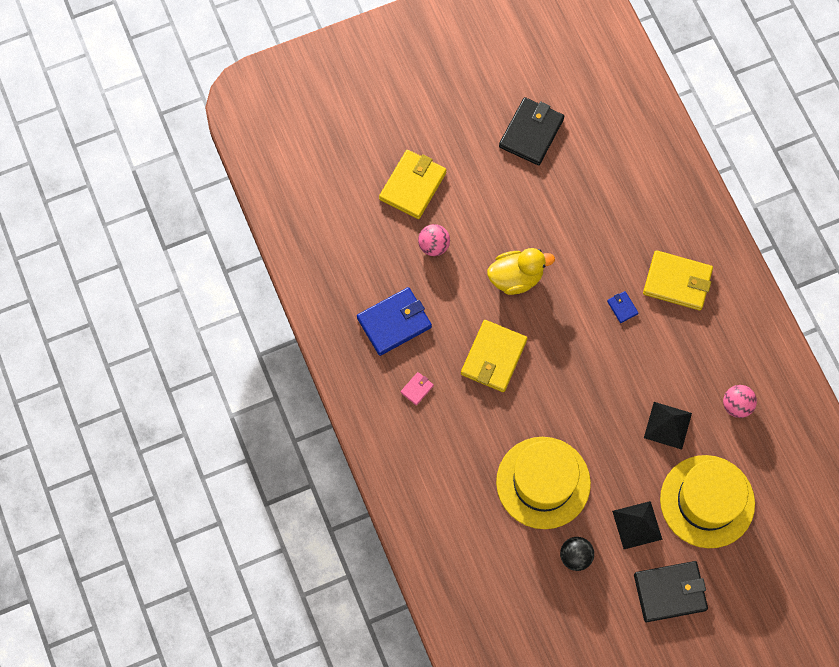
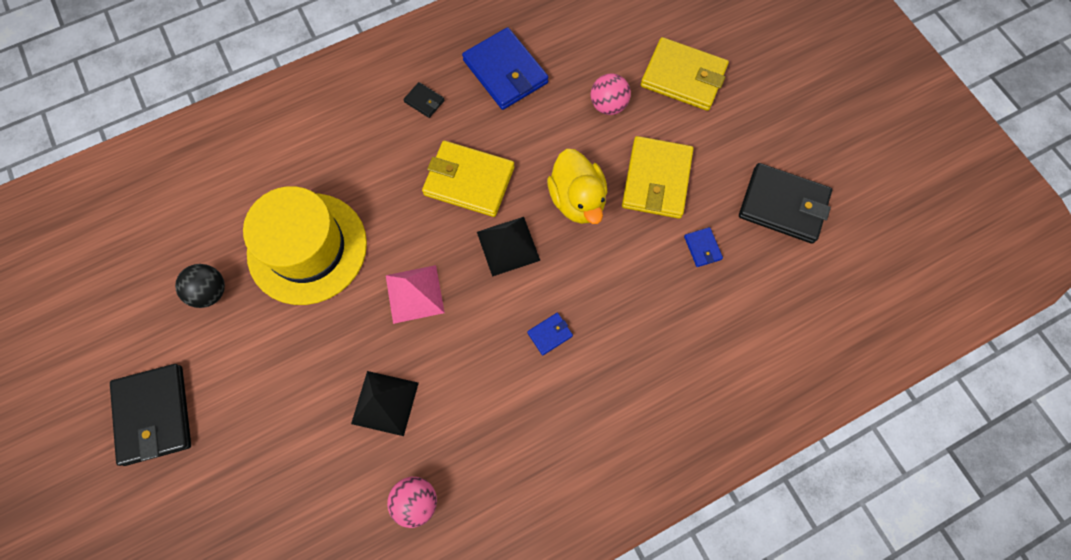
camera: 85 degrees right, 0 degrees up
(417, 389) = (424, 101): pink wallet -> black wallet
(561, 194) = (702, 248): none -> blue wallet
(585, 402) = (415, 294): none -> pink pyramid
(637, 525) = (247, 367): black pyramid -> black pyramid (508, 245)
(677, 282) = (595, 408): yellow wallet -> yellow wallet (656, 180)
(707, 501) = (276, 462): yellow hat -> none

